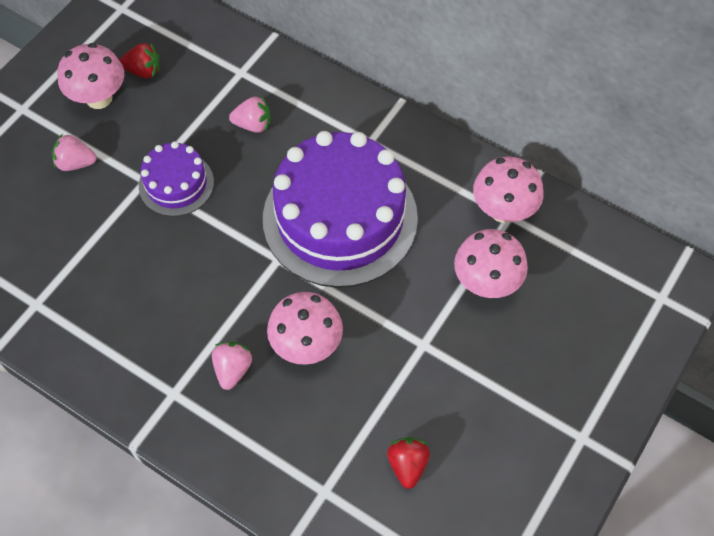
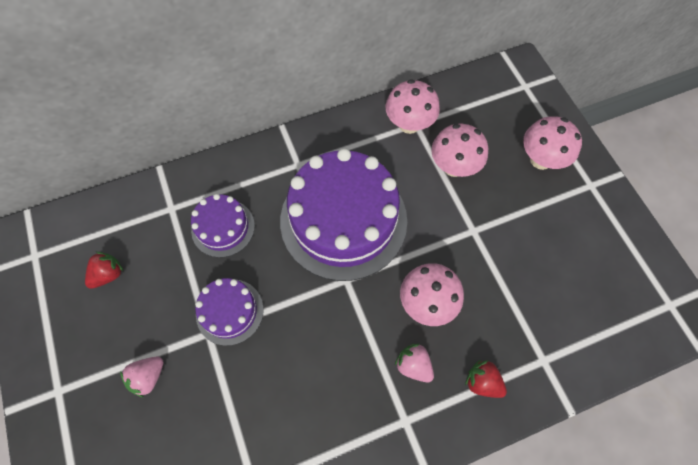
camera: 55 degrees left, 5 degrees up
(99, 98) = (103, 323): pink mushroom -> pink mushroom (541, 160)
(253, 124) = (223, 228): pink strawberry -> purple cake
(407, 465) = (554, 295): red strawberry -> red strawberry (482, 382)

